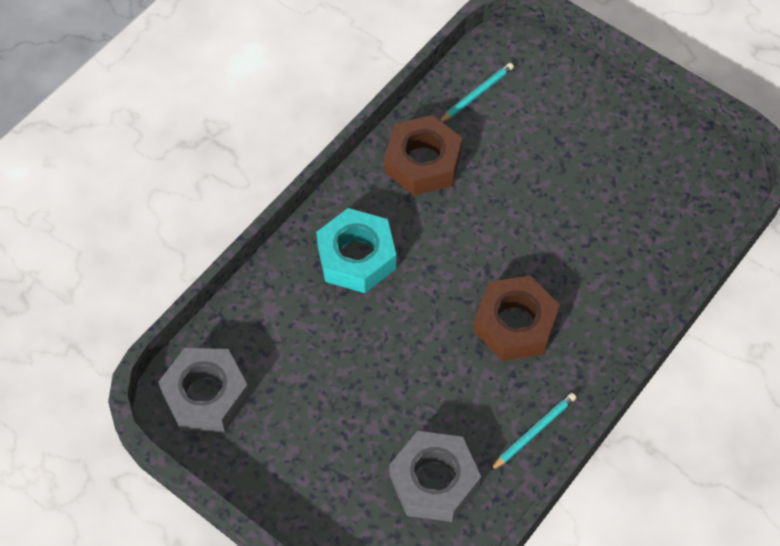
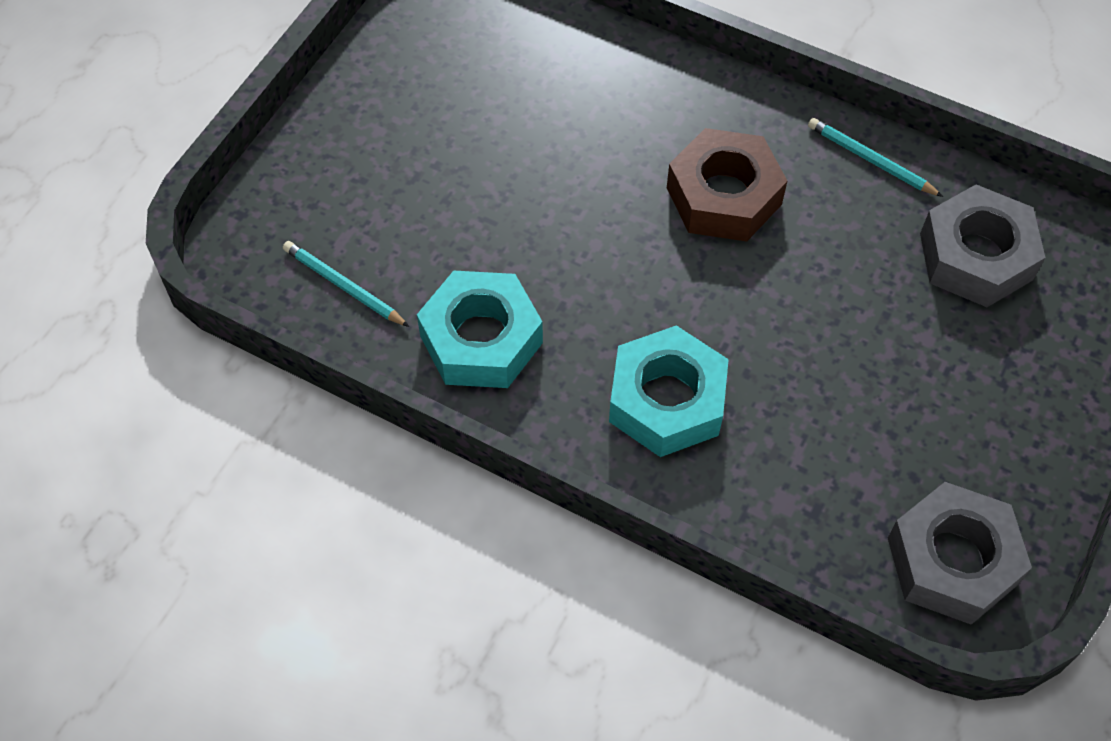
camera: 100 degrees left, 0 degrees up
(423, 162) = (481, 339): brown nut -> turquoise nut

